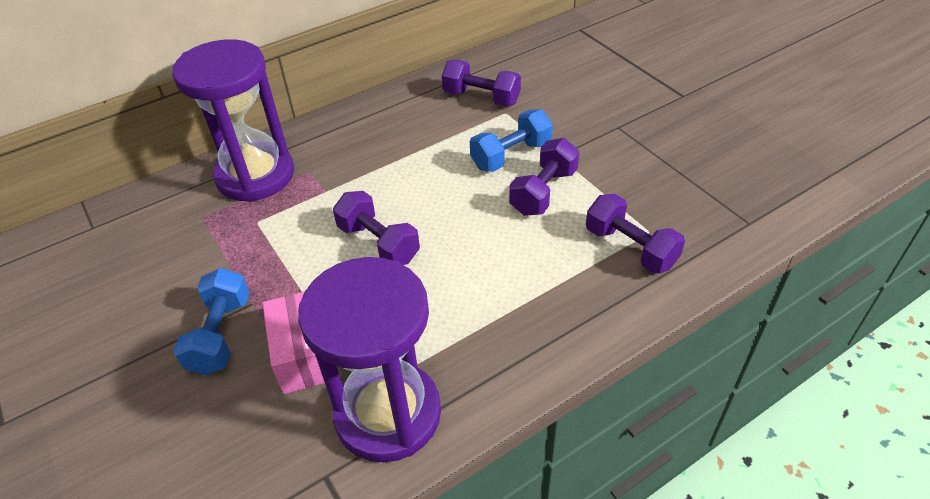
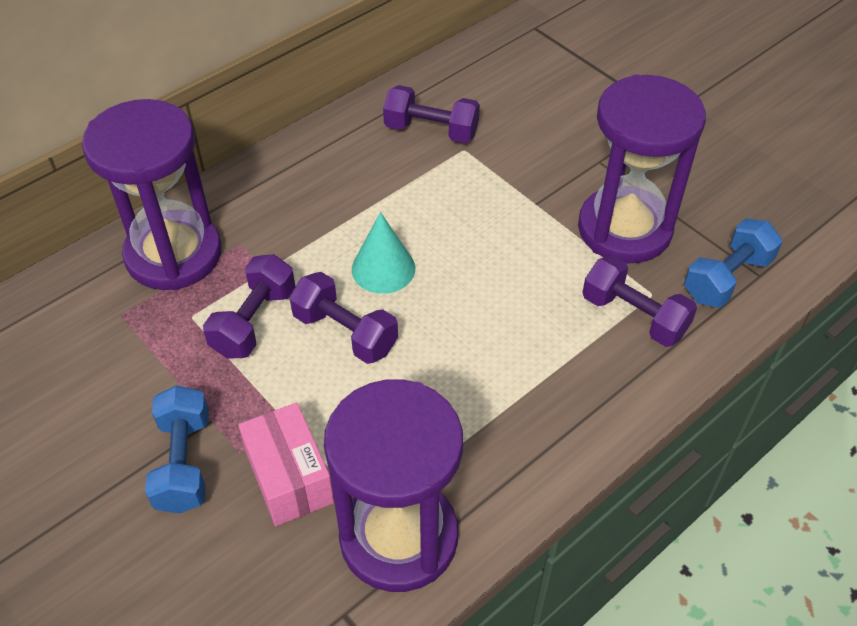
camera: 10 degrees left, 5 degrees up
(421, 196) = (383, 268): none -> turquoise cone
(511, 155) = (480, 207): blue dumbbell -> blue dumbbell (727, 278)
(543, 192) = (526, 252): purple dumbbell -> purple dumbbell (254, 321)
(632, 179) = (624, 229): none -> purple hourglass

